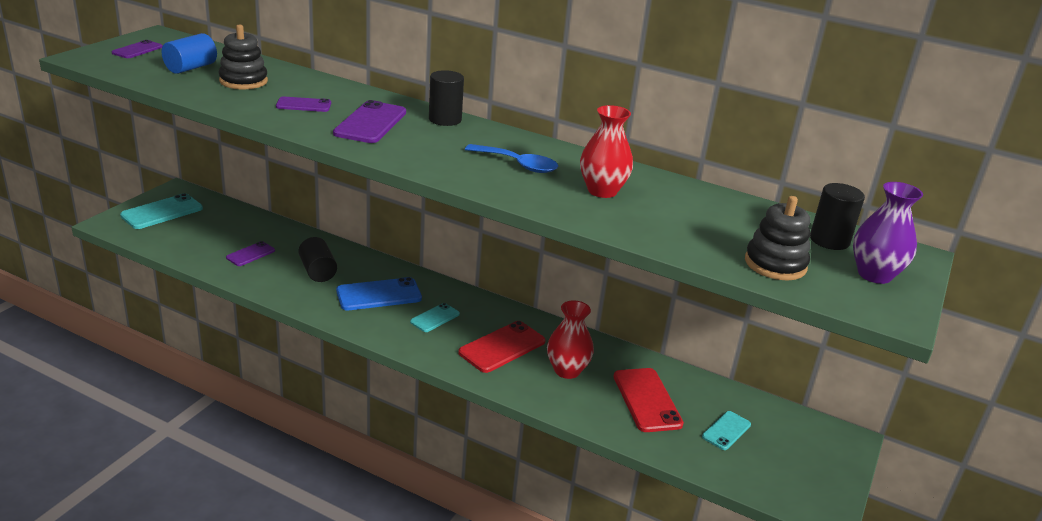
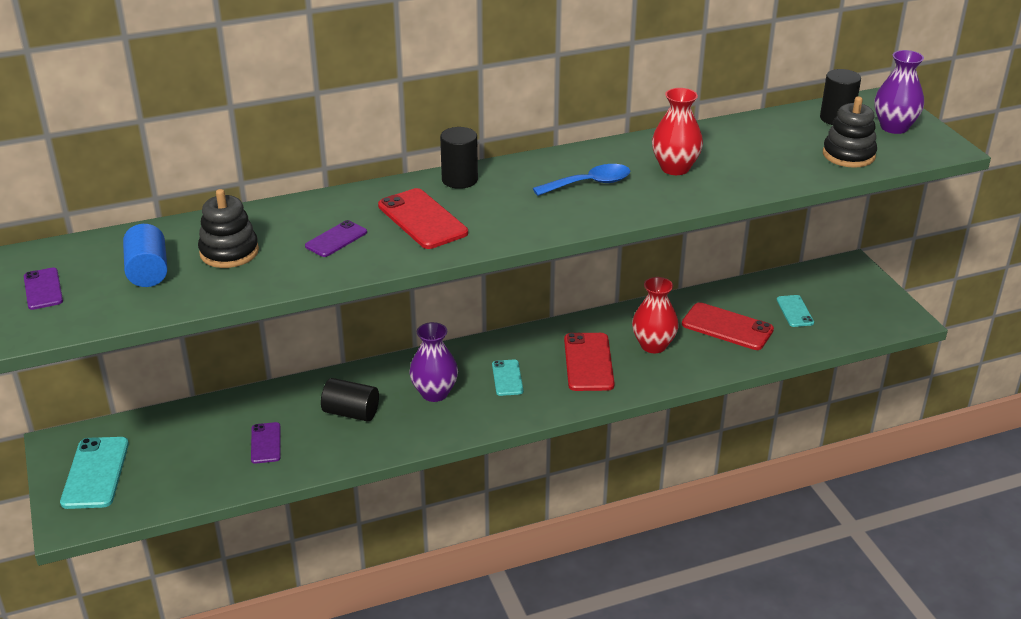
camera: 45 degrees left, 5 degrees up
(370, 123) = (422, 219): purple phone -> red phone
(379, 295) = (434, 393): blue phone -> purple vase

